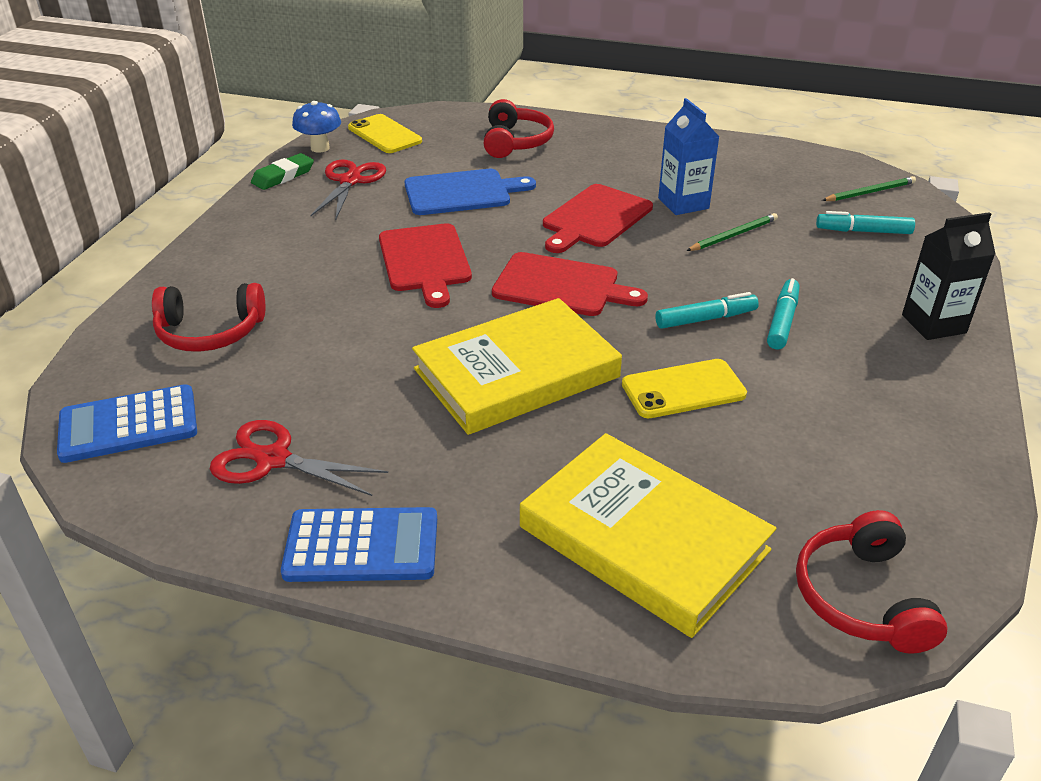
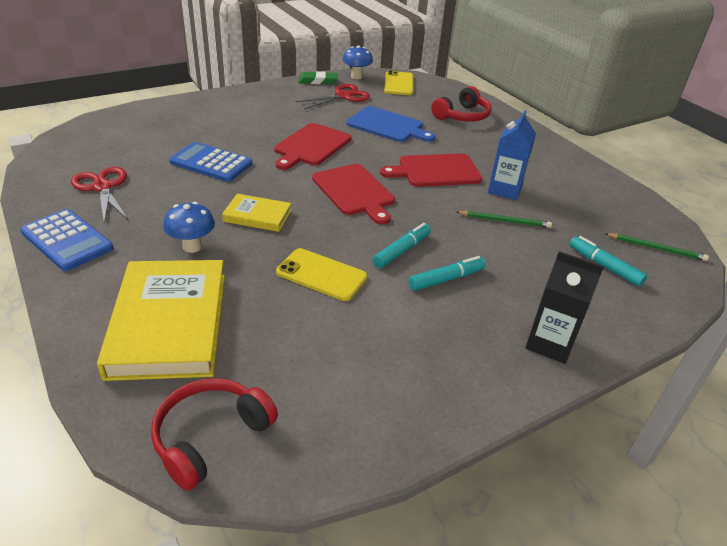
camera: 40 degrees right, 0 degrees up
(128, 425) = (84, 144): blue calculator -> blue calculator (211, 163)
(210, 332) = (173, 127): red headphones -> none
(514, 450) = (192, 246): none -> blue mushroom
(516, 373) = (257, 216): yellow book -> yellow book, size x0.50
(705, 319) = (401, 251): turquoise marker -> turquoise marker turned 75 degrees counterclockwise

